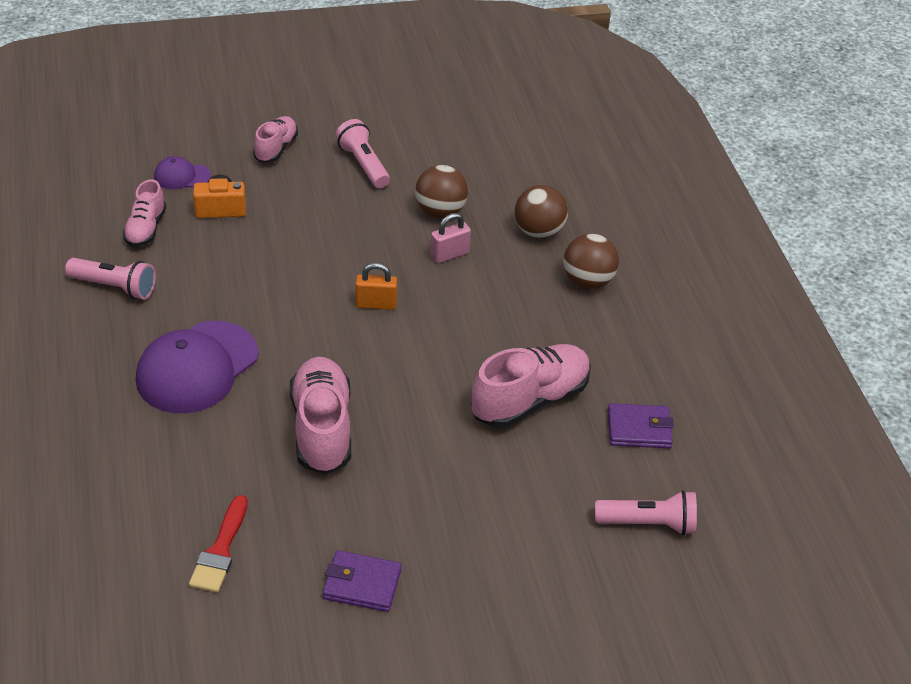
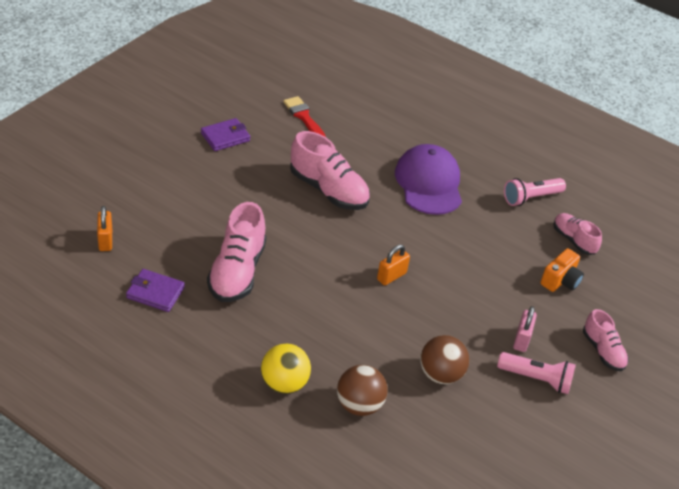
camera: 135 degrees right, 0 degrees up
(182, 176) = (615, 288): purple cap -> none
(449, 254) = (393, 342): pink padlock -> pink padlock (521, 339)
(588, 281) = (284, 383): brown ball -> yellow ball
(639, 429) = (155, 292): purple wallet -> purple wallet turned 60 degrees clockwise
(648, 523) = (105, 240): pink flashlight -> orange padlock

